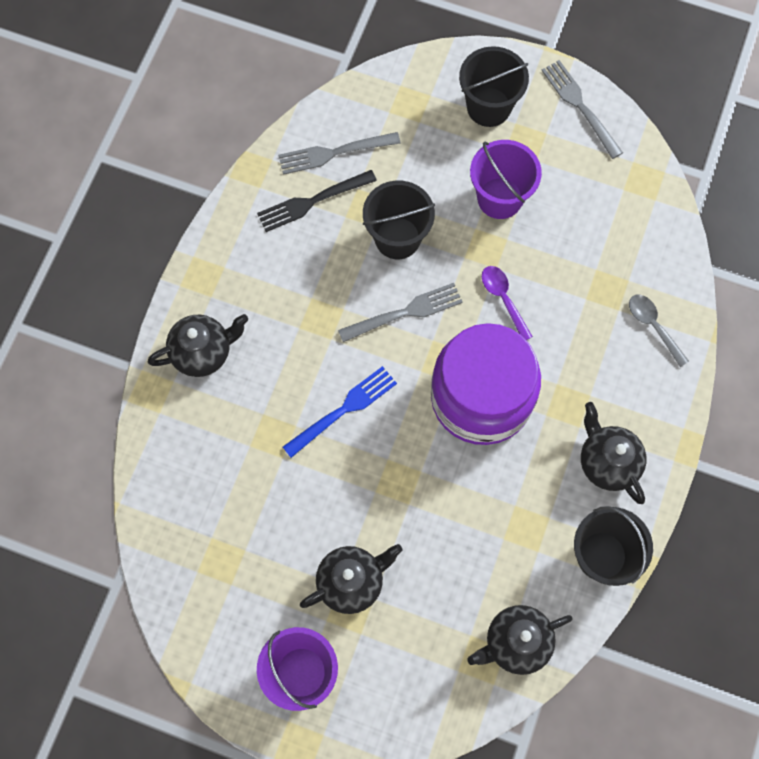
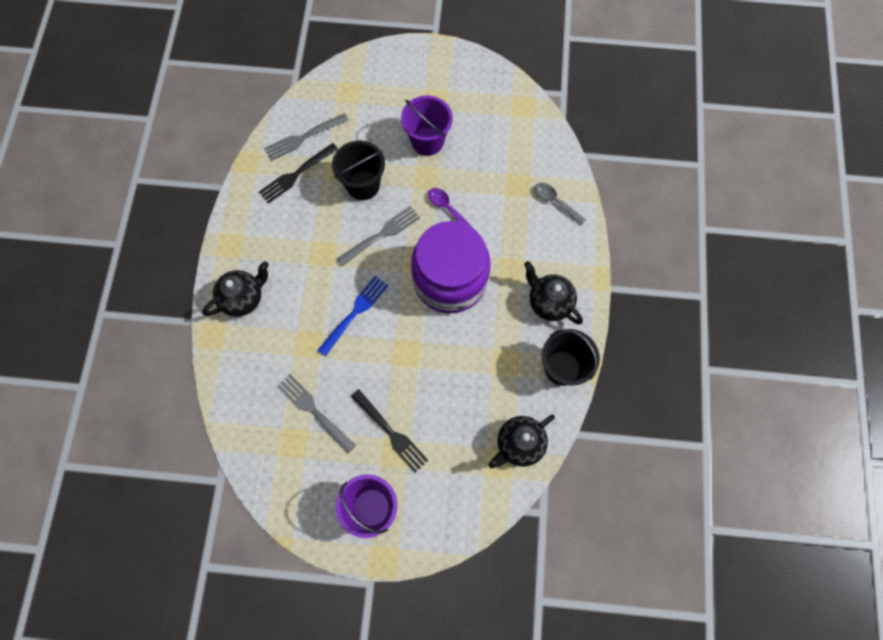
camera: 15 degrees left, 0 degrees up
(351, 582) = (391, 433): black teapot -> black fork
(488, 107) = (404, 82): black bucket -> none
(579, 106) = (466, 67): grey fork -> grey fork (314, 410)

